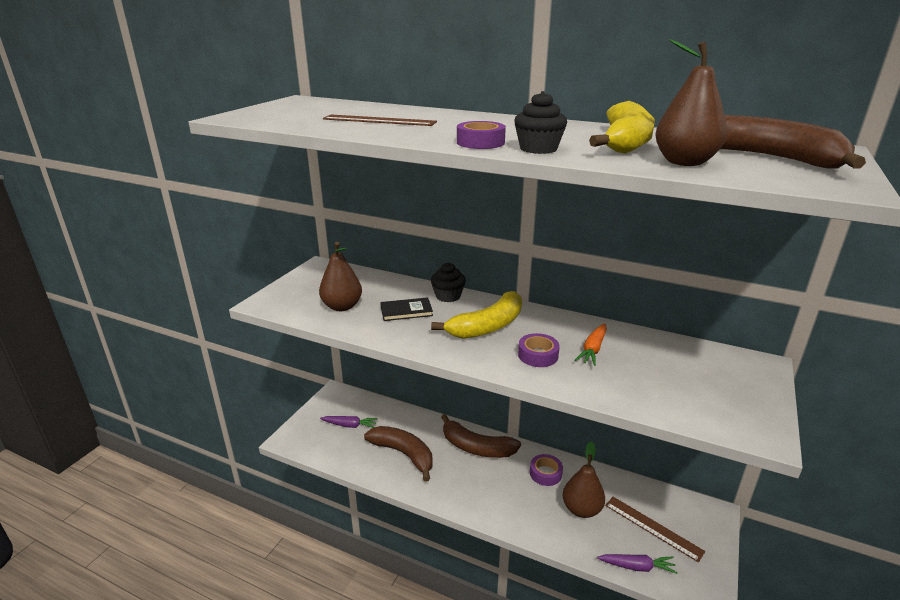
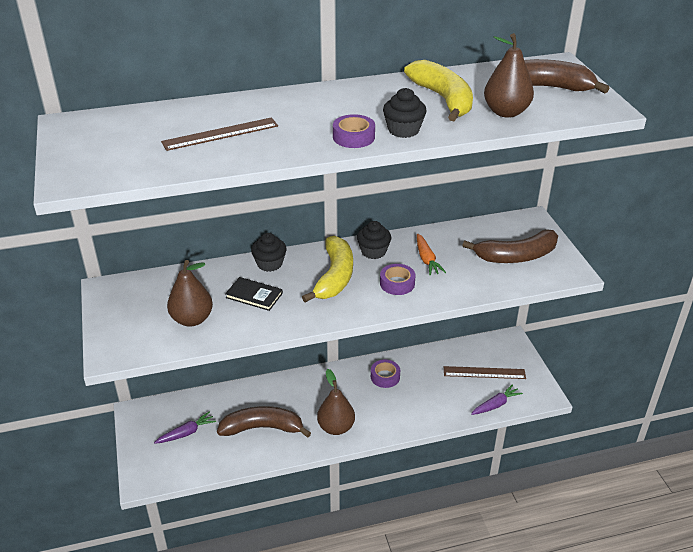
camera: 40 degrees left, 10 degrees up
(406, 311) = (254, 295): black book -> black book turned 75 degrees clockwise
(476, 447) = (315, 387): brown banana -> brown banana (516, 256)
(547, 323) = (373, 251): none -> black cupcake
(581, 509) = (431, 388): brown pear -> brown pear (336, 427)

